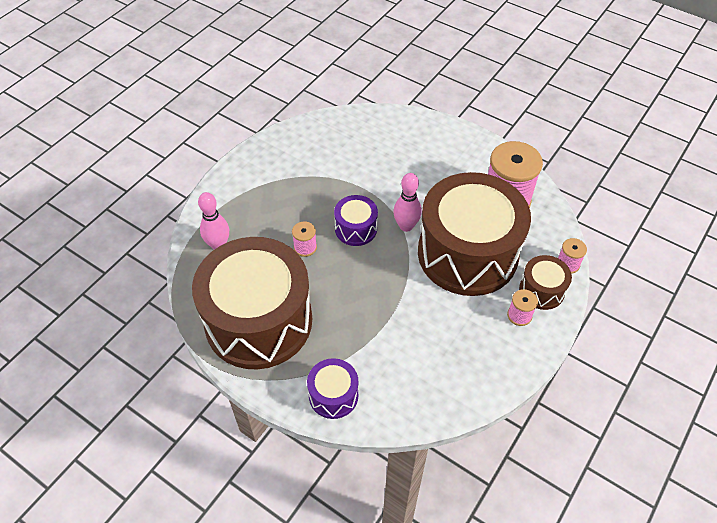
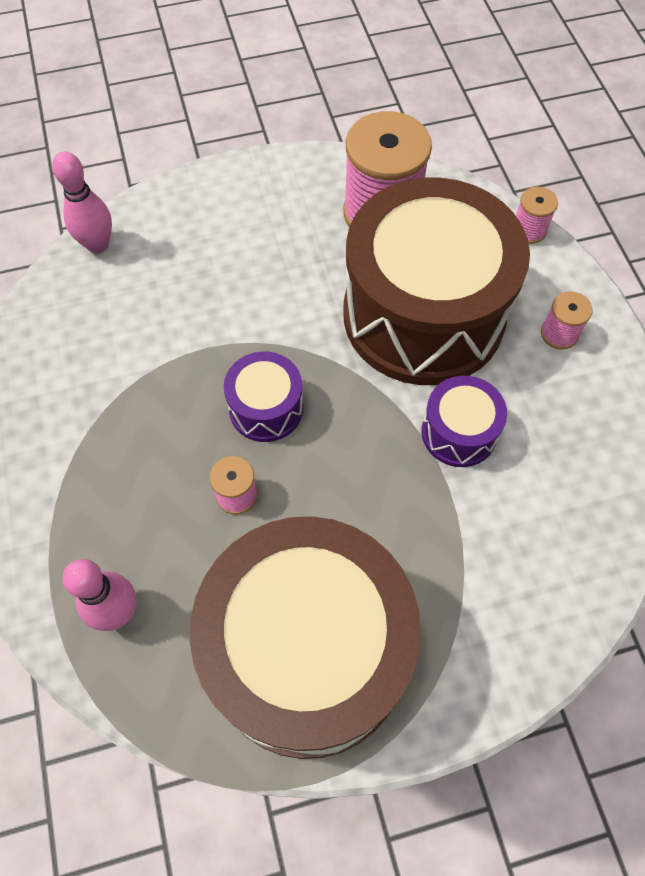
camera: 50 degrees left, 10 degrees up
(333, 395) = (510, 640): purple drum -> purple drum (459, 432)
(406, 226) = (318, 347): pink bowling pin -> pink bowling pin (98, 245)
(541, 290) = (543, 283): brown drum -> none

